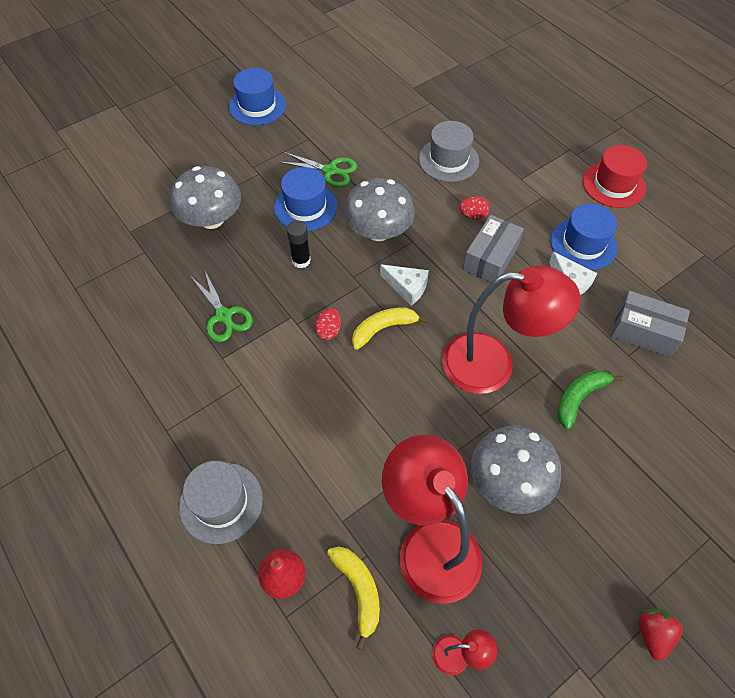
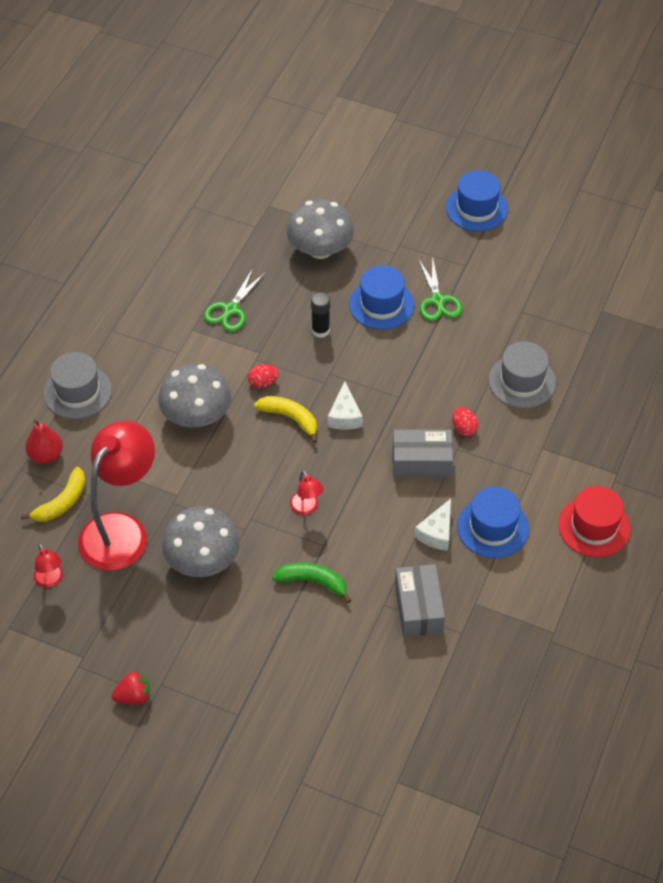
camera: 60 degrees right, 5 degrees down
(378, 231) = (392, 368): grey mushroom -> grey mushroom (196, 415)
(493, 364) = (306, 508): red lamp -> red lamp, size x0.41

